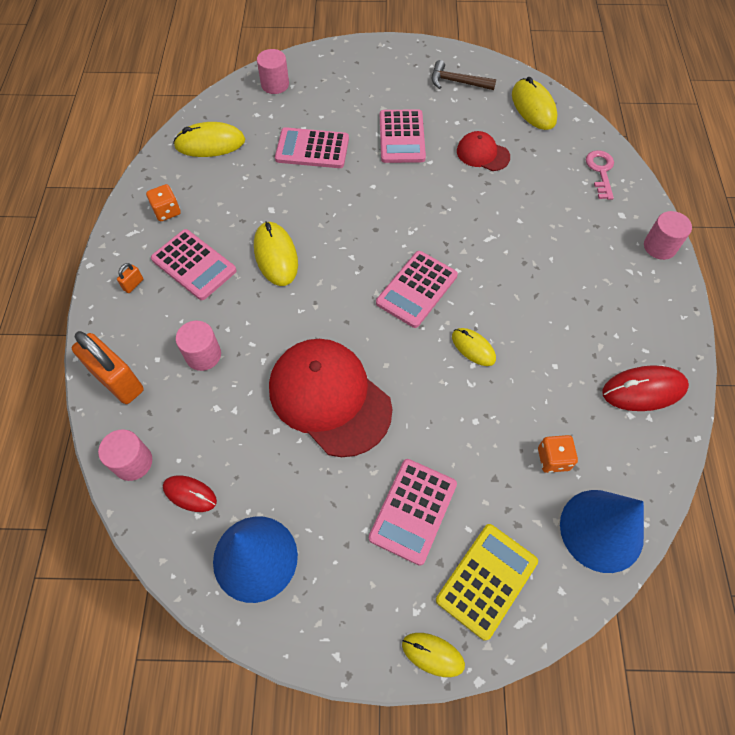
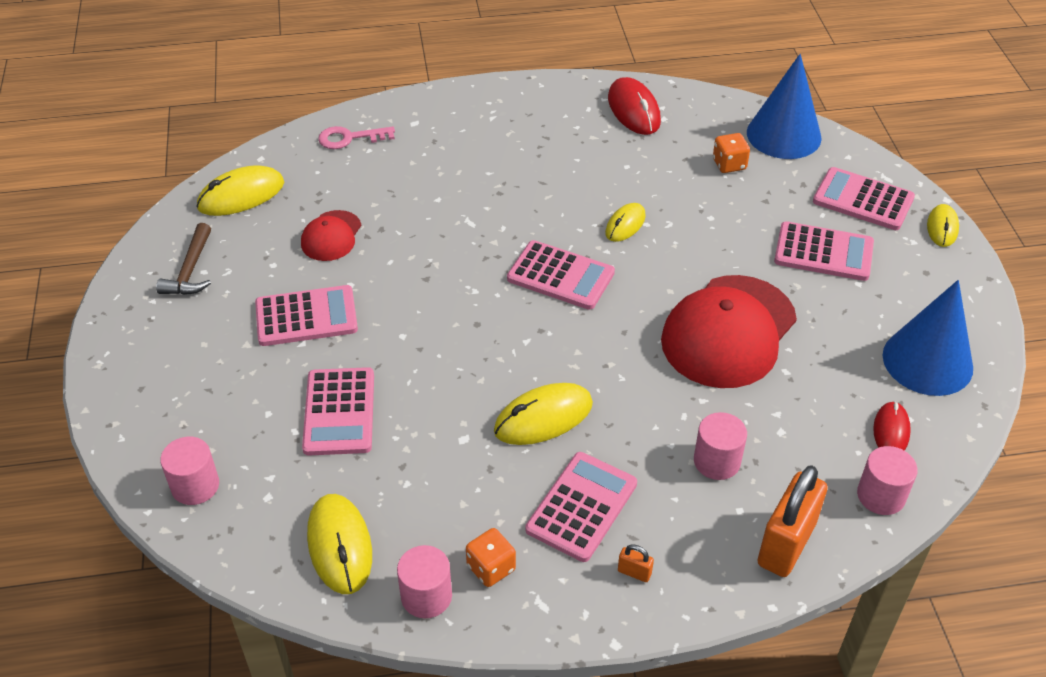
camera: 100 degrees left, 15 degrees down
(487, 580) = (863, 200): yellow calculator -> pink calculator
(659, 246) = (455, 97): pink cylinder -> pink cylinder (426, 596)

